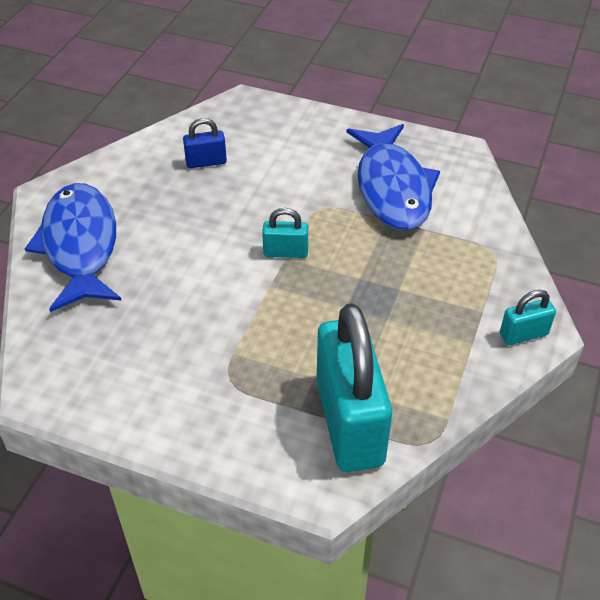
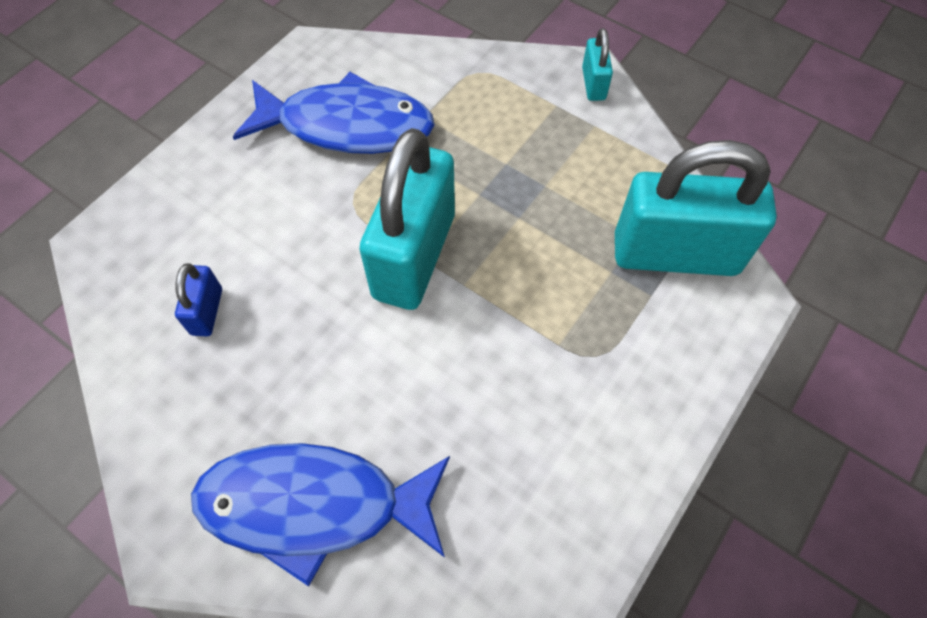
camera: 75 degrees left, 15 degrees up
(285, 252) = (414, 256): turquoise padlock -> turquoise padlock, size x2.28

